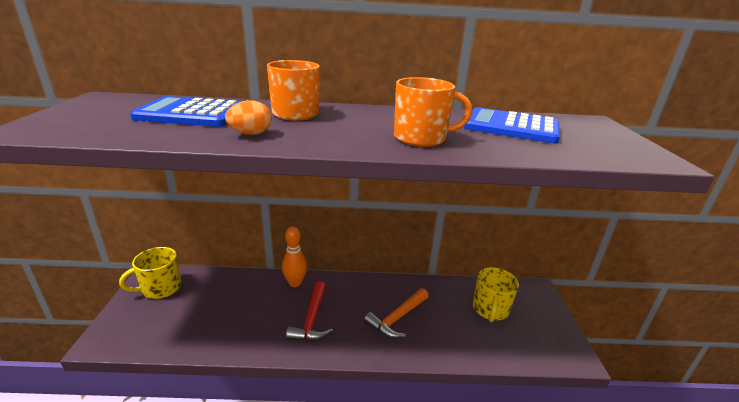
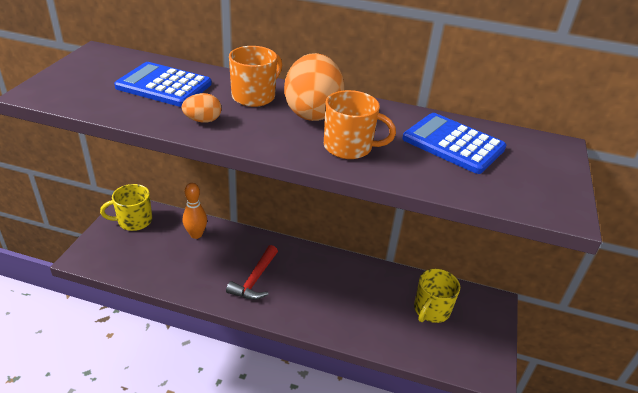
camera: 15 degrees right, 10 degrees up
(295, 283) = (251, 241): orange bowling pin -> orange bowling pin (196, 234)
(363, 119) = (312, 112): none -> orange egg
(397, 318) = (333, 297): orange hammer -> none

